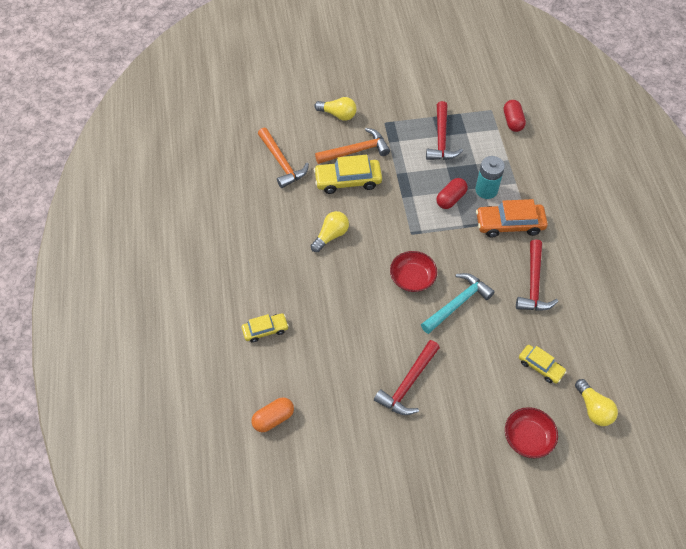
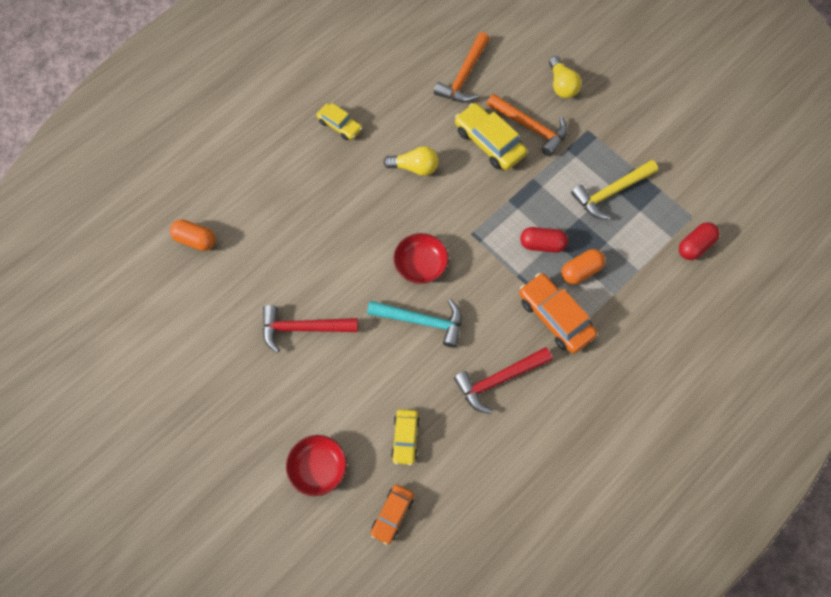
camera: 55 degrees right, 10 degrees up
(265, 330) = (276, 178): yellow car -> yellow car (339, 125)
(441, 139) = (610, 193): red hammer -> yellow hammer
(486, 190) = (581, 271): turquoise battery -> orange capsule
(593, 408) = (392, 514): yellow light bulb -> orange car

